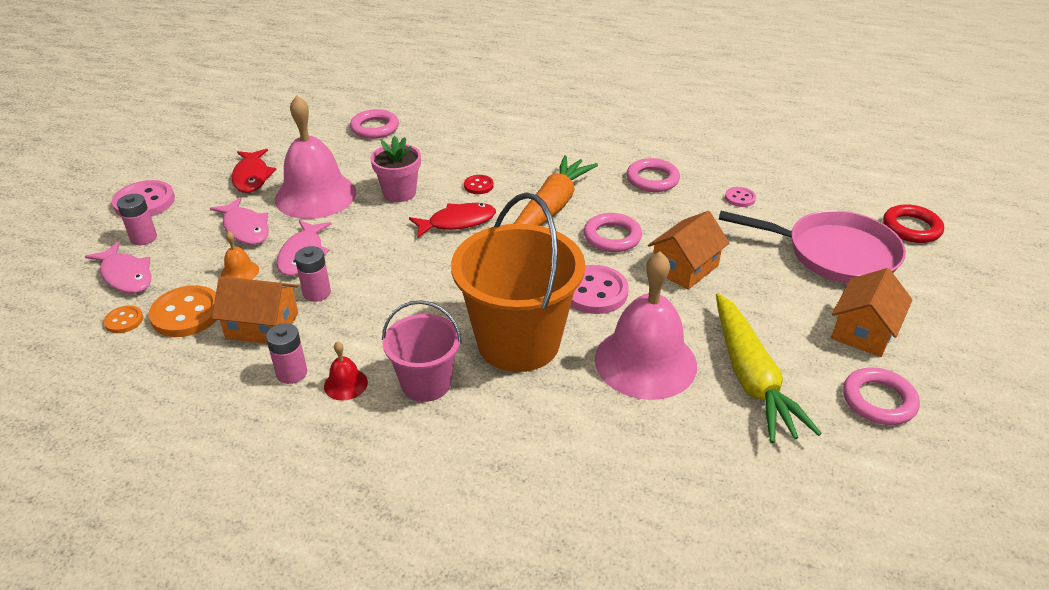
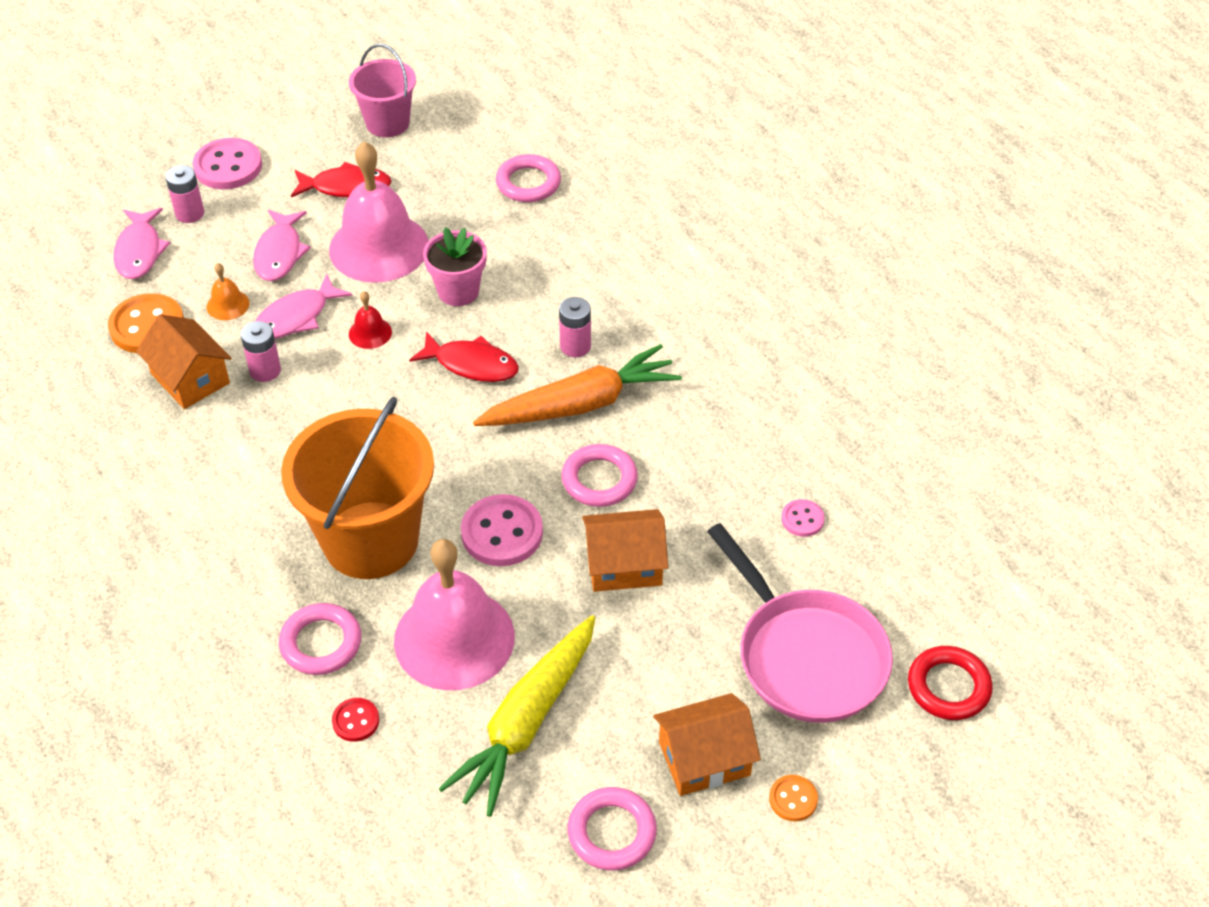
camera: 40 degrees right, 10 degrees up
(124, 321) = (97, 303): orange button -> orange button (793, 799)
(252, 177) = (346, 187): red fish -> red fish turned 120 degrees counterclockwise
(292, 373) = (166, 444): pink battery -> pink battery (575, 346)
(345, 384) = (193, 484): red bell -> red bell (370, 333)
(426, 383) = (253, 528): pink bucket -> pink bucket (387, 123)
(478, 186) = (544, 329): red button -> red button (355, 721)
(652, 179) = (737, 432): pink ring -> pink ring (321, 643)

